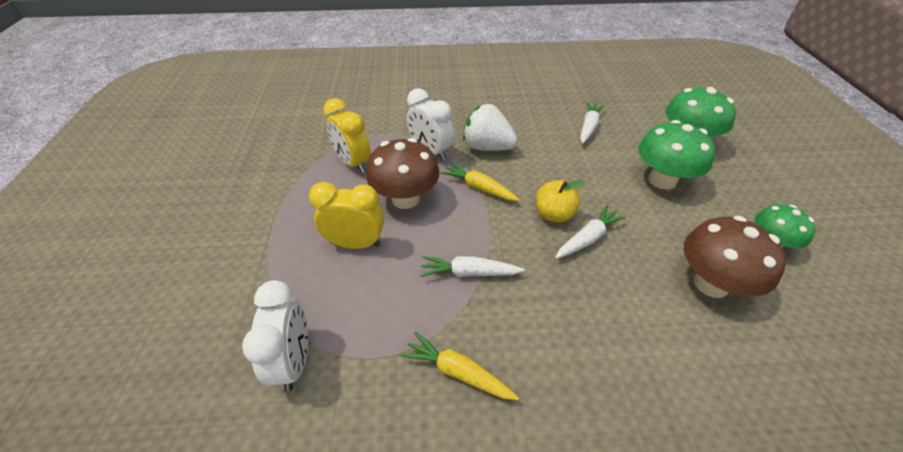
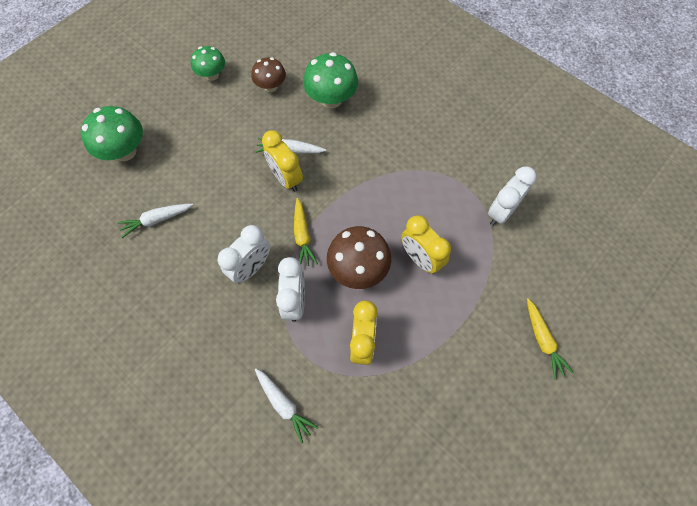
camera: 135 degrees left, 20 degrees up
(458, 372) = (430, 147): yellow carrot -> yellow carrot (542, 340)
(469, 273) = (375, 185): white carrot -> white carrot (284, 404)
(487, 147) = (251, 268): white strawberry -> white clock
(554, 214) = (286, 178): yellow apple -> yellow clock
(662, 180) = (191, 143): green mushroom -> green mushroom (331, 99)
(711, 283) = (271, 86): brown mushroom -> brown mushroom, size x0.64

